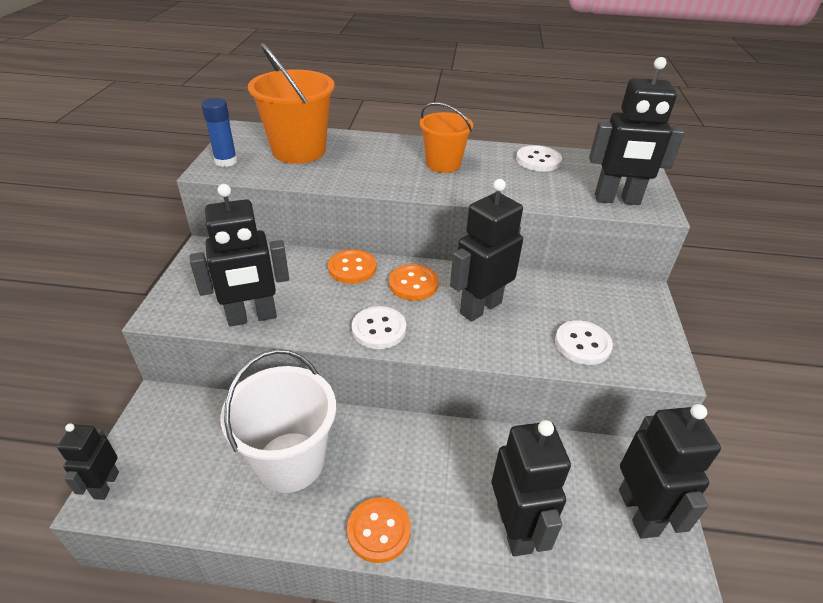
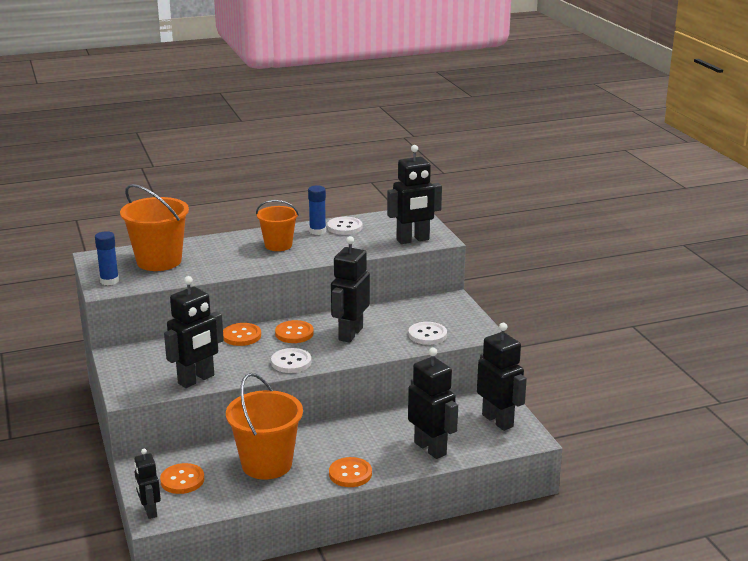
camera: 25 degrees left, 15 degrees down
(181, 446) = (182, 480): none -> orange button
(290, 461) = (267, 464): white bucket -> orange bucket
(502, 157) = (317, 231): none -> blue glue stick

